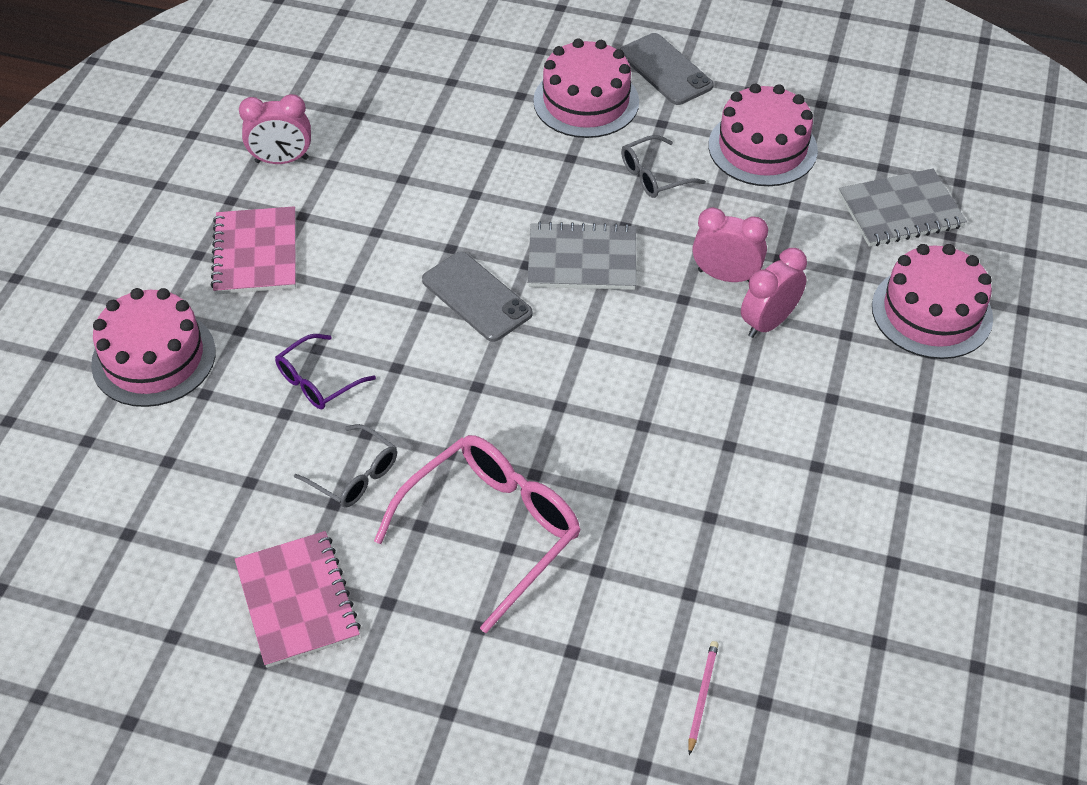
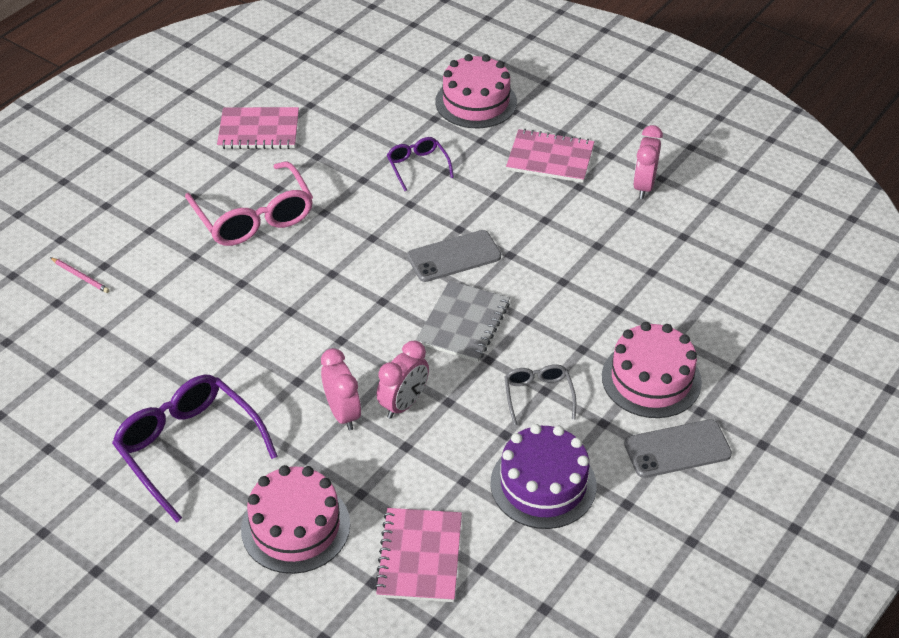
camera: 110 degrees right, 5 degrees down
(355, 476) = (332, 168): grey glasses -> none
(762, 147) = (543, 484): pink cake -> purple cake
(898, 443) = (188, 447): none -> purple glasses
(900, 211) = (419, 557): grey notebook -> pink notebook

